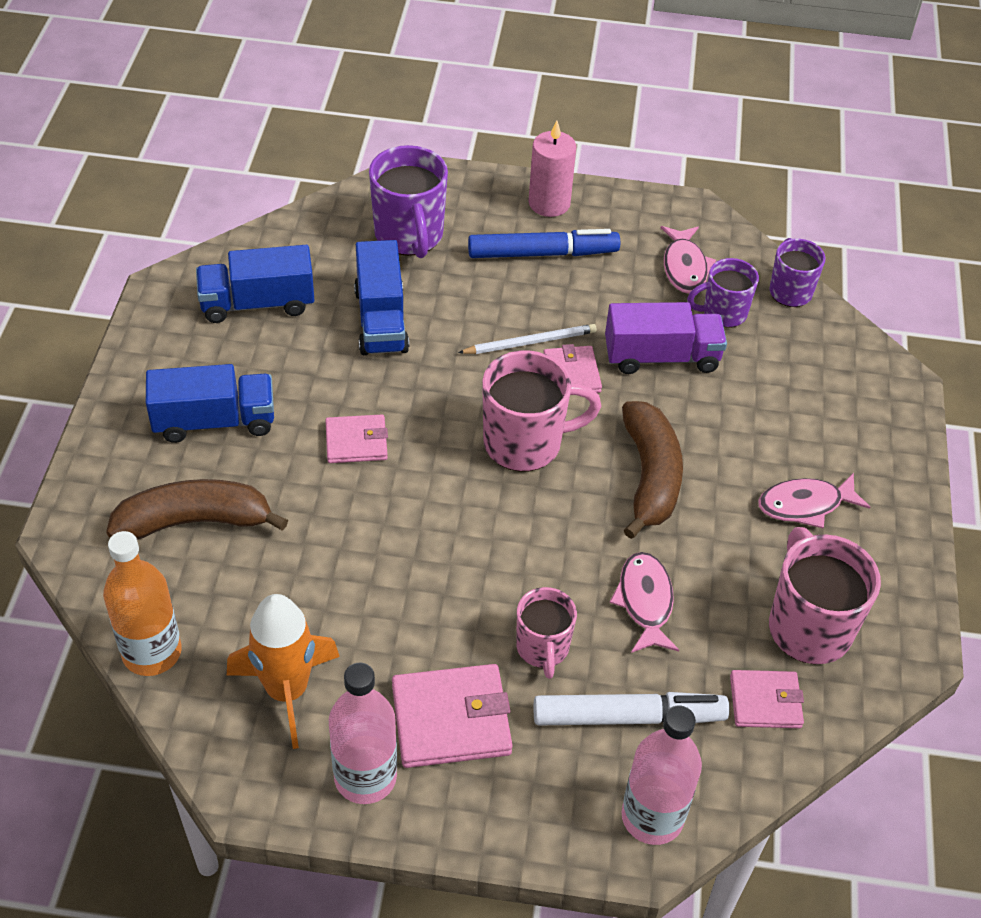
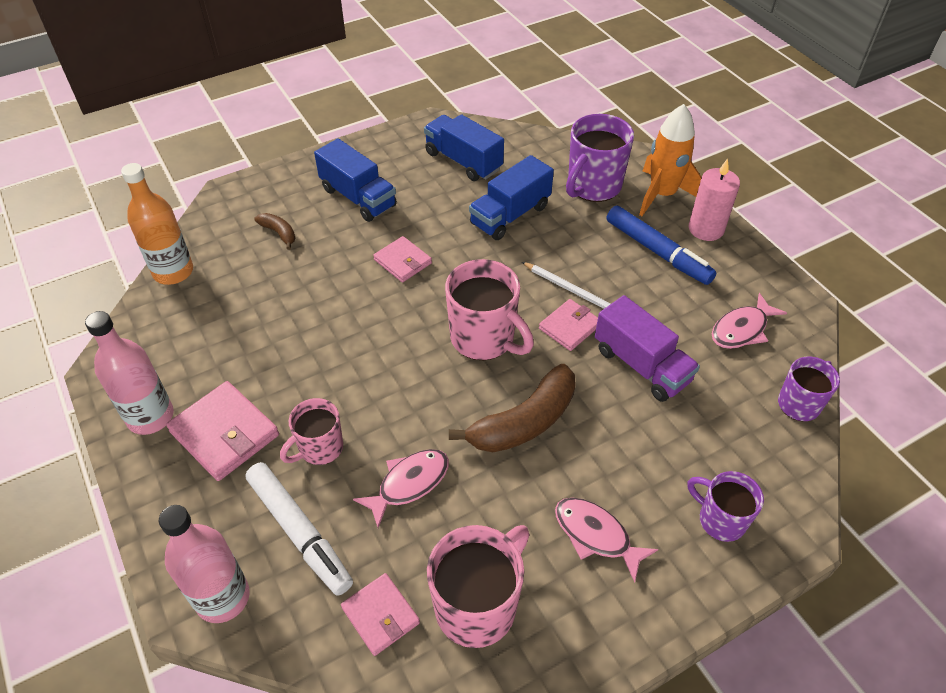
camera: 55 degrees right, 0 degrees up
(195, 521) = (279, 233): brown banana -> brown banana, size x0.49
(287, 691) = (189, 343): orange rocket -> orange rocket (662, 195)
(723, 313) = (726, 376): purple mug -> purple mug (720, 520)

